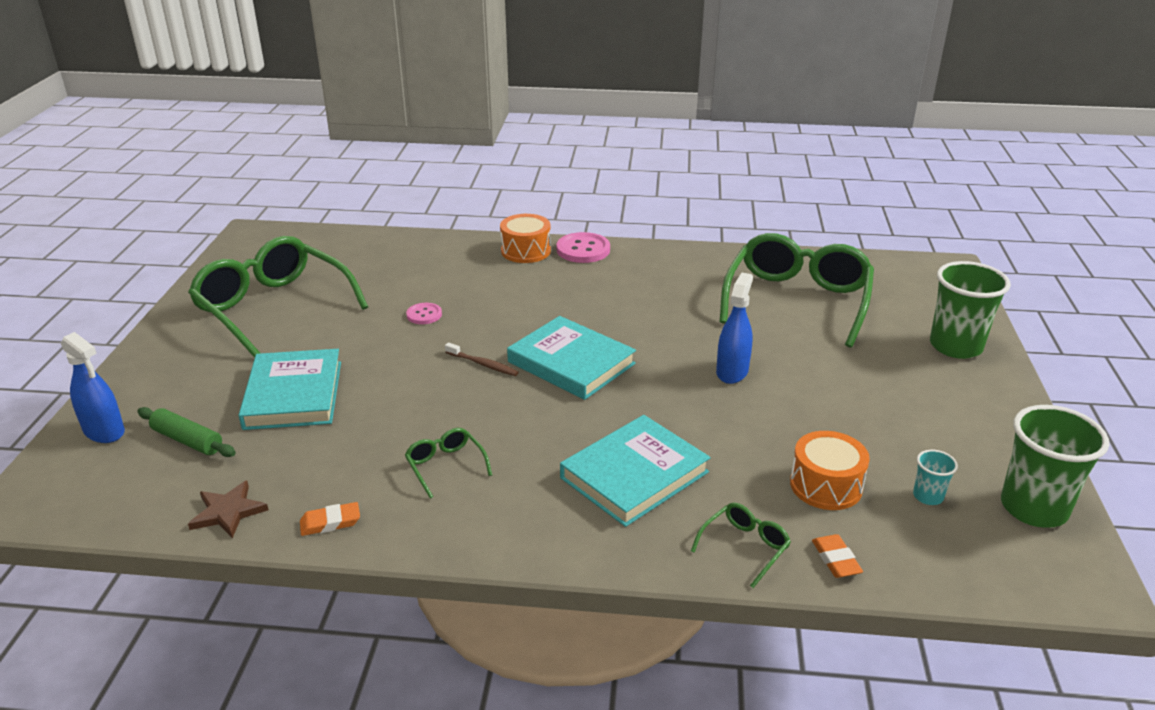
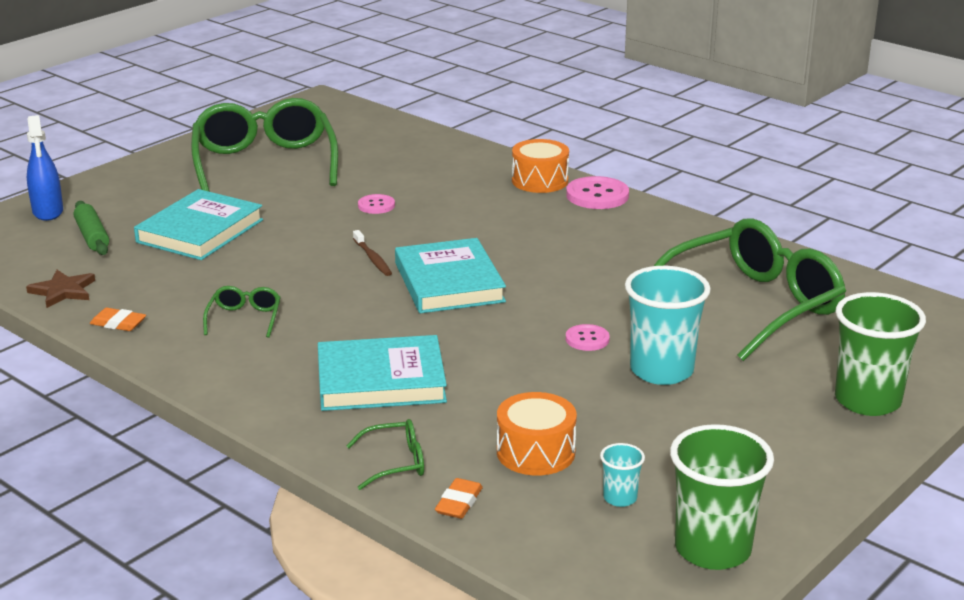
camera: 35 degrees right, 5 degrees down
(732, 372) = (587, 339): blue spray bottle -> pink button
(812, 377) = (661, 370): none -> turquoise cup

